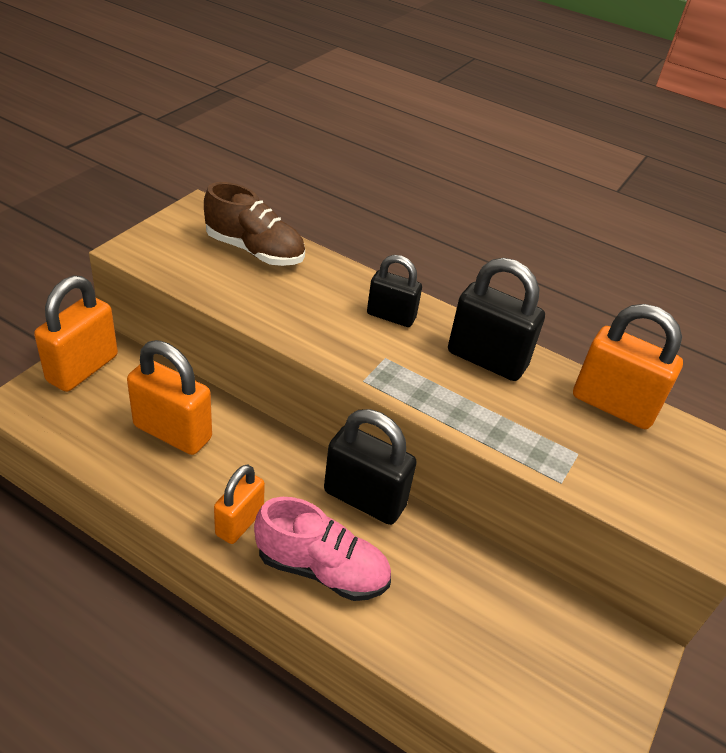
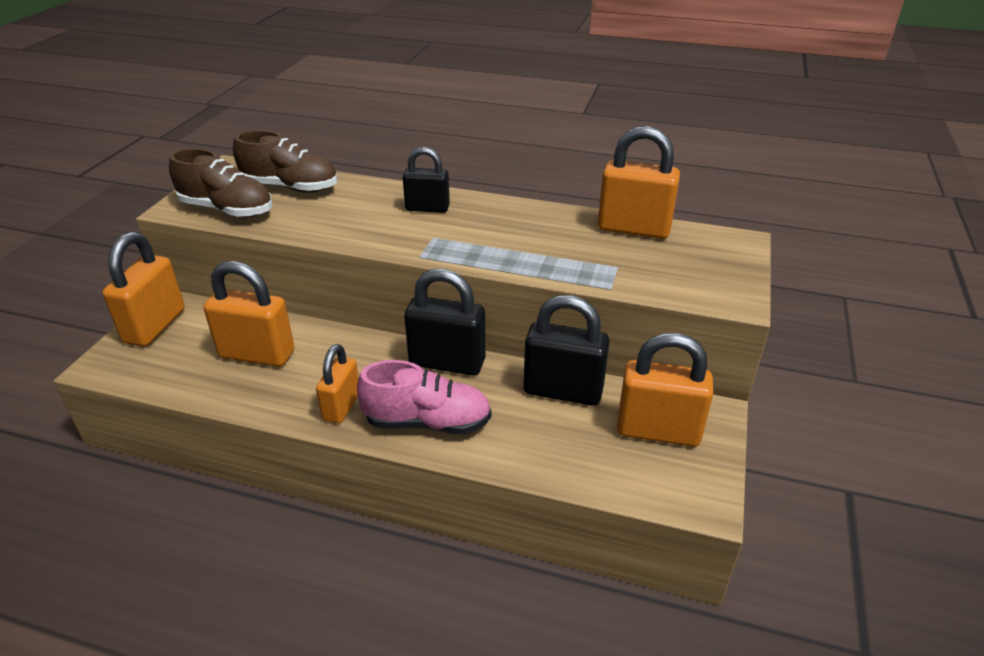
camera: 10 degrees left, 5 degrees down
(182, 265) = (227, 210): none -> brown shoe
(486, 359) = (519, 220): black padlock -> black padlock (563, 391)
(569, 657) = (658, 431): none -> orange padlock

